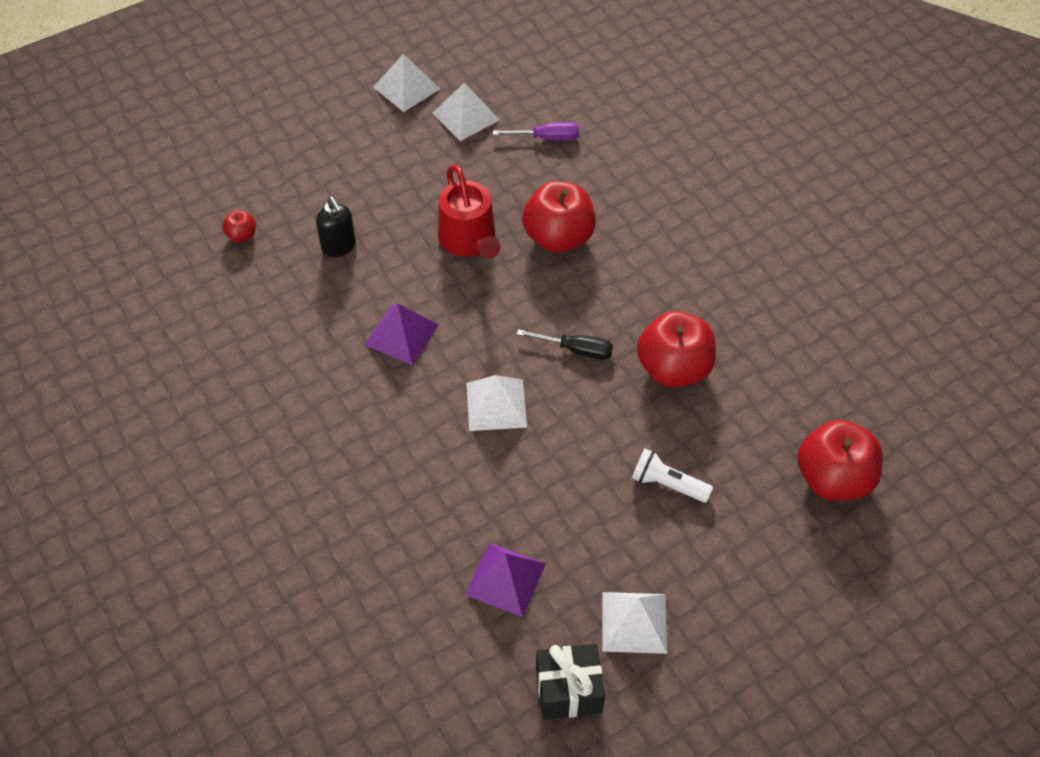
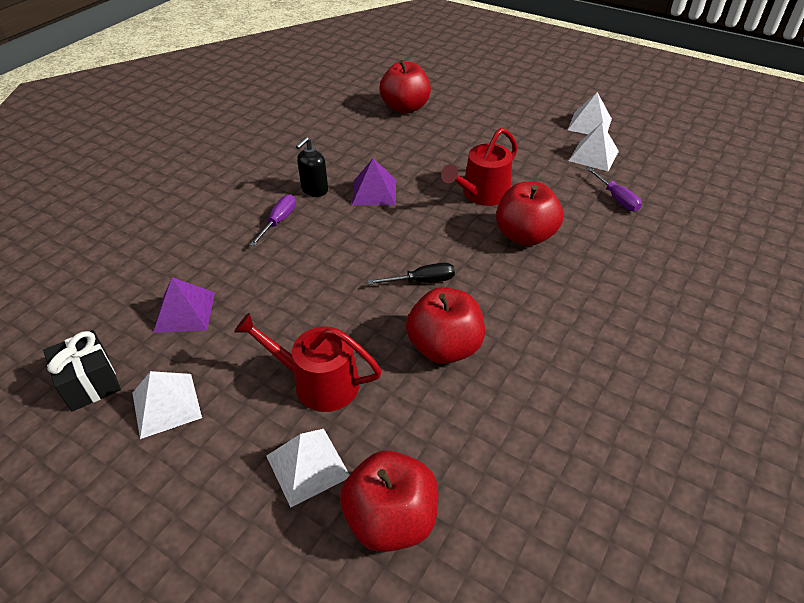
camera: 65 degrees right, 10 degrees down
(242, 235) = (405, 108): red apple -> red apple, size x2.21
(339, 247) = (427, 143): black soap dispenser -> black soap dispenser (314, 190)
(397, 445) = (279, 221): none -> purple screwdriver
(496, 405) = (341, 255): white pyramid -> white pyramid (307, 466)
(576, 350) = (422, 281): black screwdriver -> black screwdriver turned 90 degrees counterclockwise
(667, 484) = (318, 382): white flashlight -> red watering can

